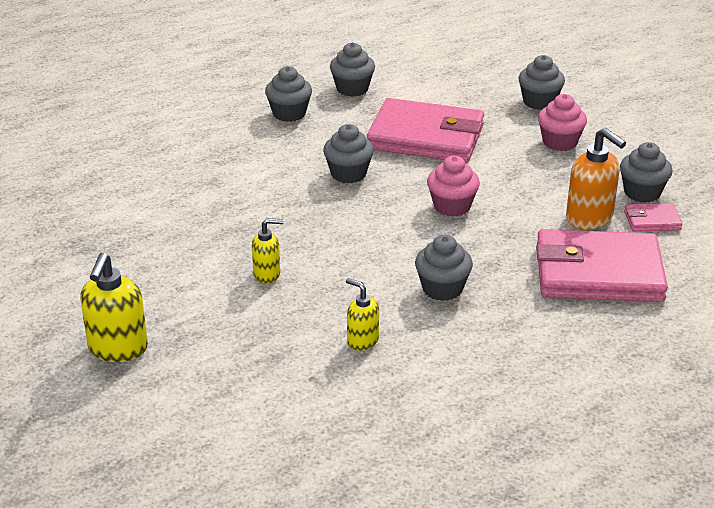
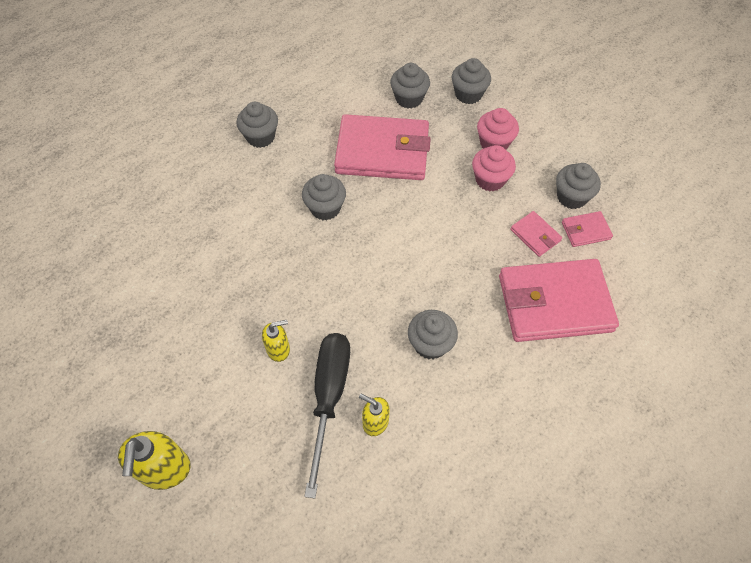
camera: 10 degrees left, 25 degrees up
(314, 316) = (329, 397): none -> black screwdriver
(352, 89) = (309, 97): grey cupcake -> grey cupcake (409, 98)
(452, 206) = (419, 237): pink cupcake -> pink cupcake (490, 180)
(589, 218) = (535, 235): orange soap dispenser -> pink wallet

